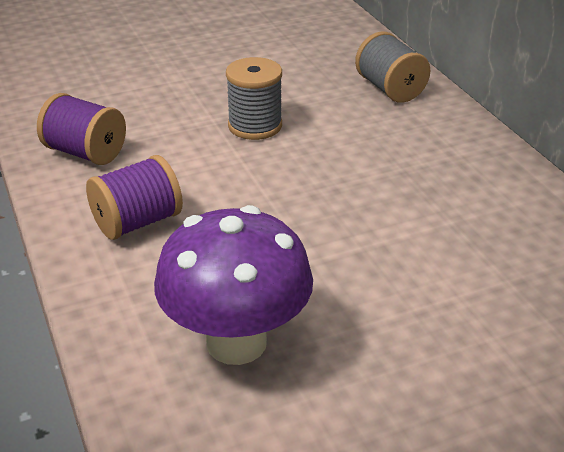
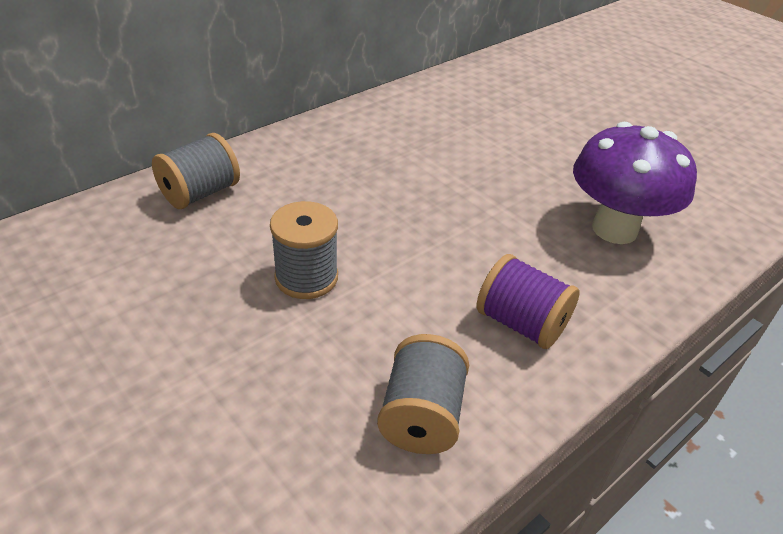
camera: 110 degrees left, 5 degrees up
(86, 153) = (421, 416): purple spool -> grey spool

